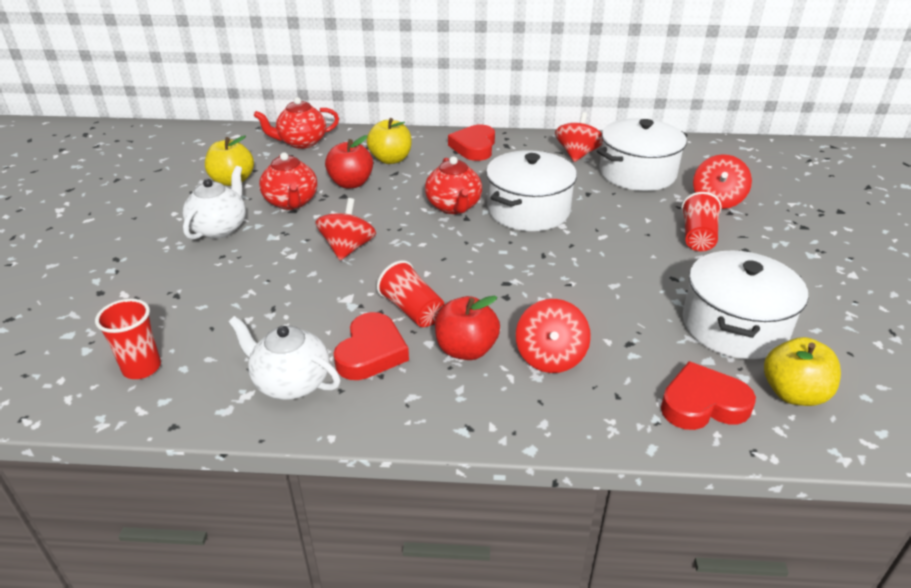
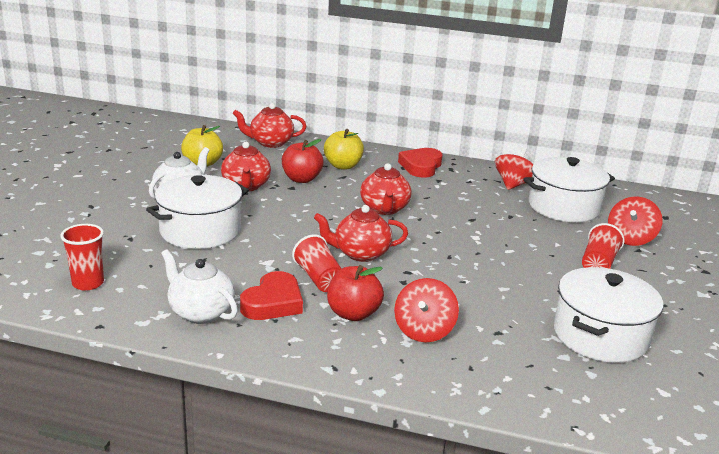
camera: 10 degrees right, 10 degrees down
(348, 248) = (281, 226): red spinning top -> none
(447, 268) = (360, 253): none -> red teapot
(528, 210) = (450, 221): white pot -> white pot (200, 230)
(703, 404) = (544, 386): red heart -> none
(793, 393) = (631, 393): yellow apple -> none

